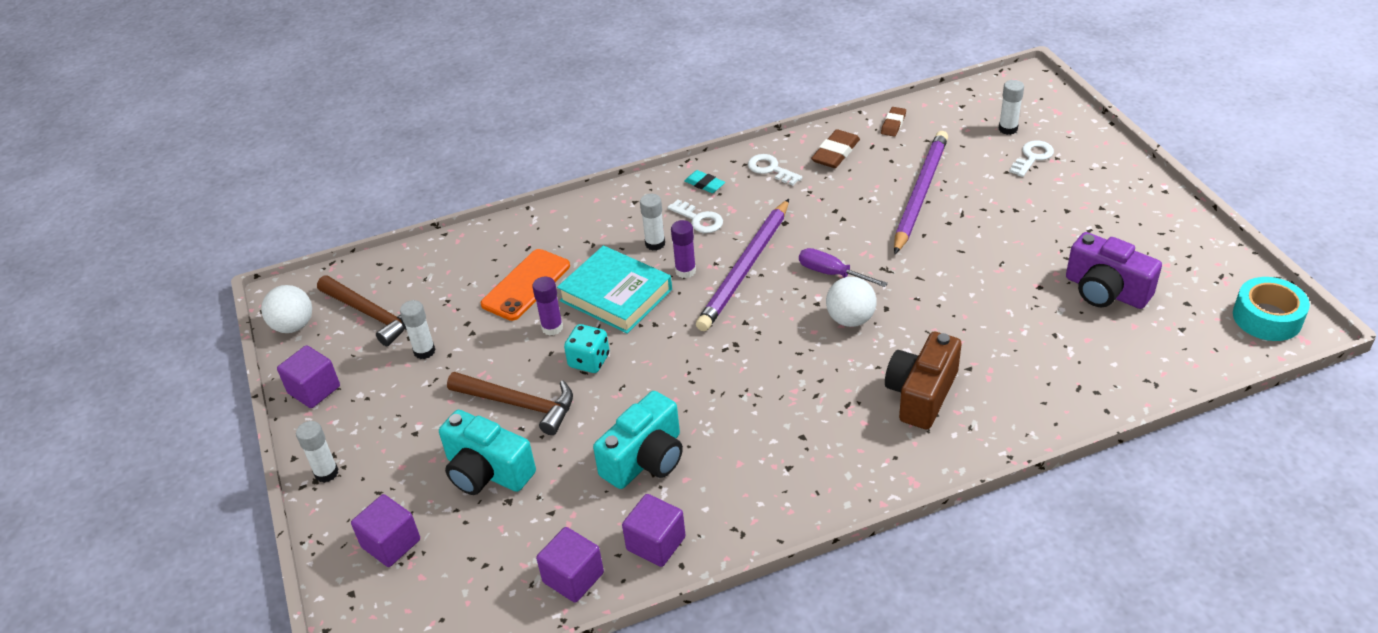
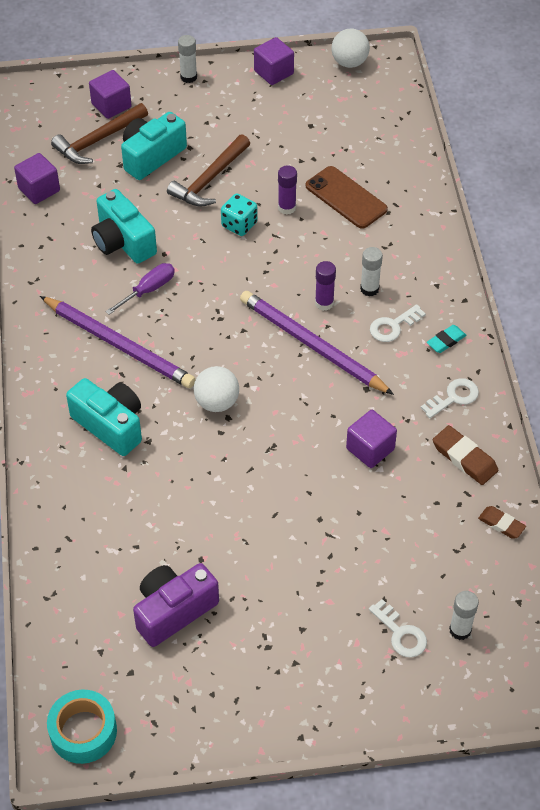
camera: 100 degrees right, 10 degrees up
(372, 314) = (345, 105): brown hammer -> brown hammer (98, 140)
(424, 351) = (290, 132): white glue stick -> none
(526, 285) = (346, 198): orange phone -> brown phone
(616, 295) = (310, 252): turquoise book -> none
(656, 543) = (45, 235): purple cube -> purple cube (370, 449)
(831, 273) = (281, 405): purple screwdriver -> purple screwdriver (148, 290)
(920, 193) = (373, 509): purple pencil -> purple pencil (119, 345)
(921, 394) = (110, 425): brown camera -> turquoise camera

